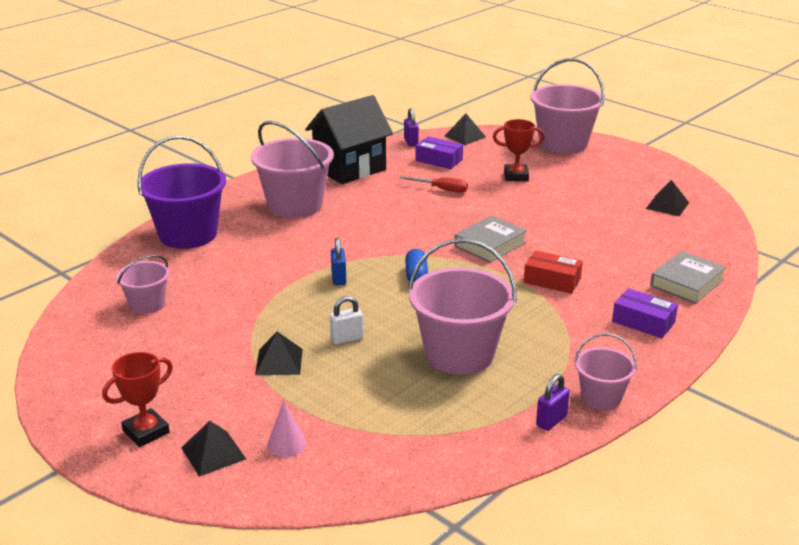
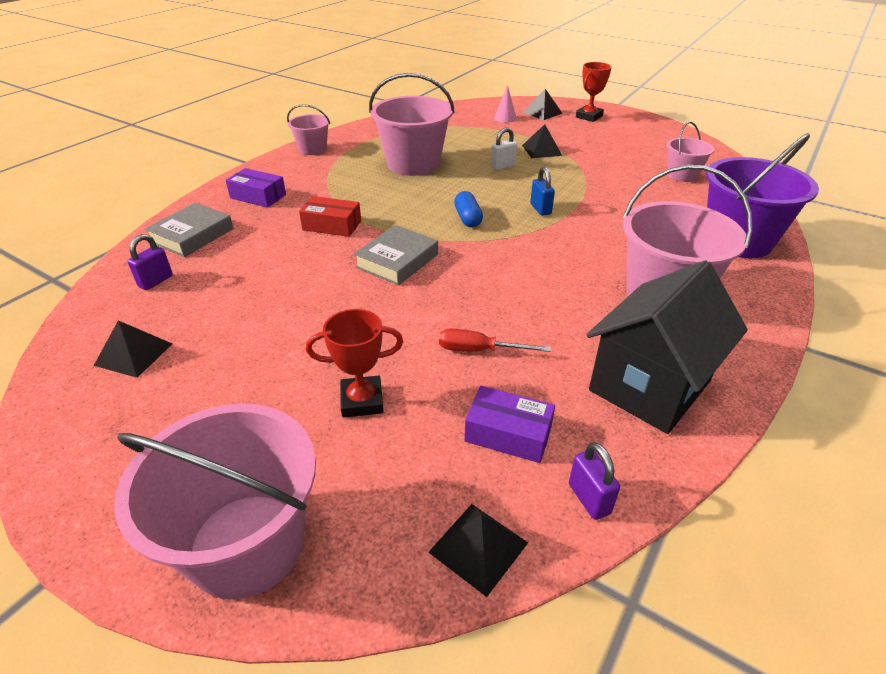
camera: 170 degrees right, 10 degrees up
(551, 421) = (349, 137): purple padlock -> purple padlock (156, 281)

